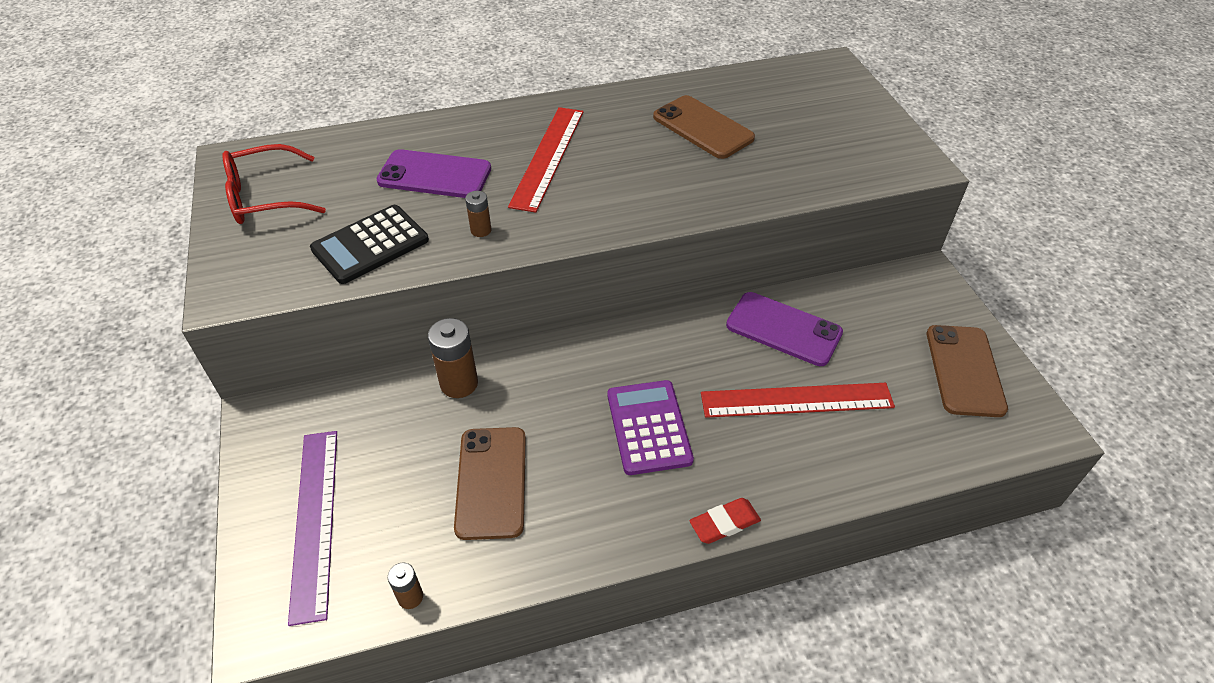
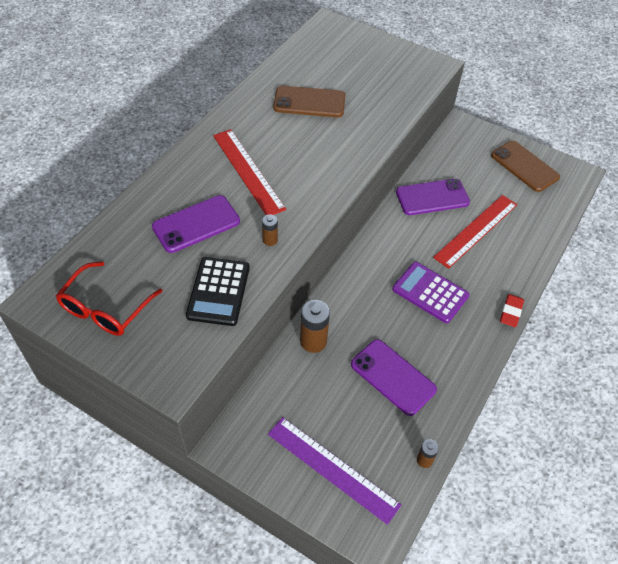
camera: 45 degrees left, 5 degrees up
(492, 482) = (393, 377): brown phone -> purple phone

